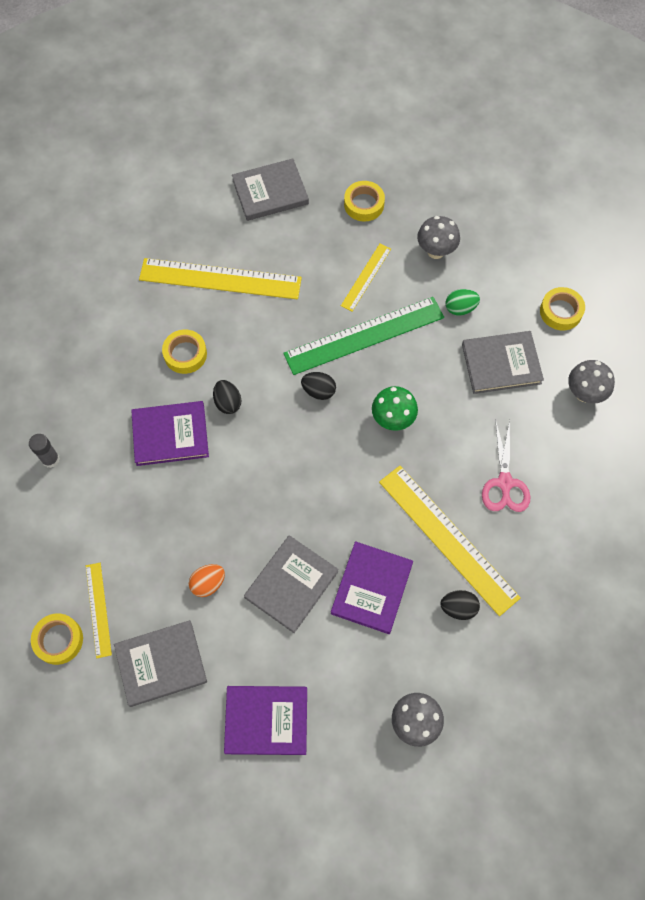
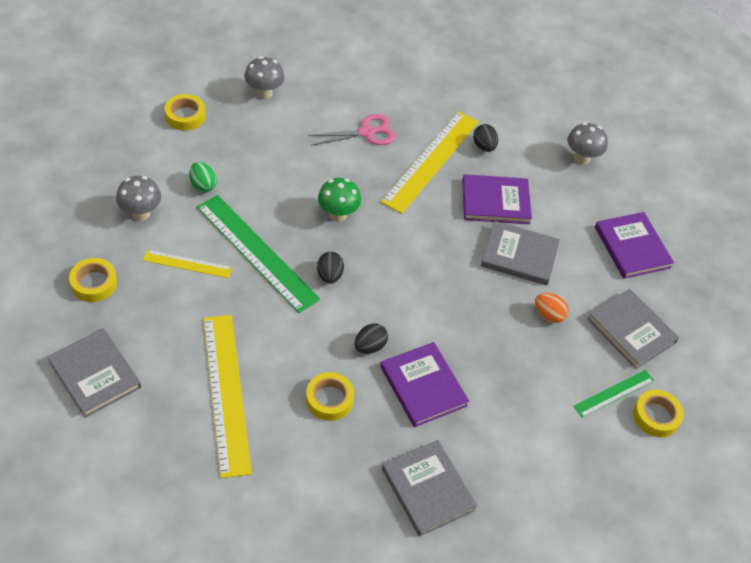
camera: 115 degrees left, 15 degrees down
(50, 459) = (495, 488): grey glue stick -> none
(98, 609) = (614, 393): yellow ruler -> green ruler
(501, 364) = (253, 149): grey book -> grey book (428, 489)

